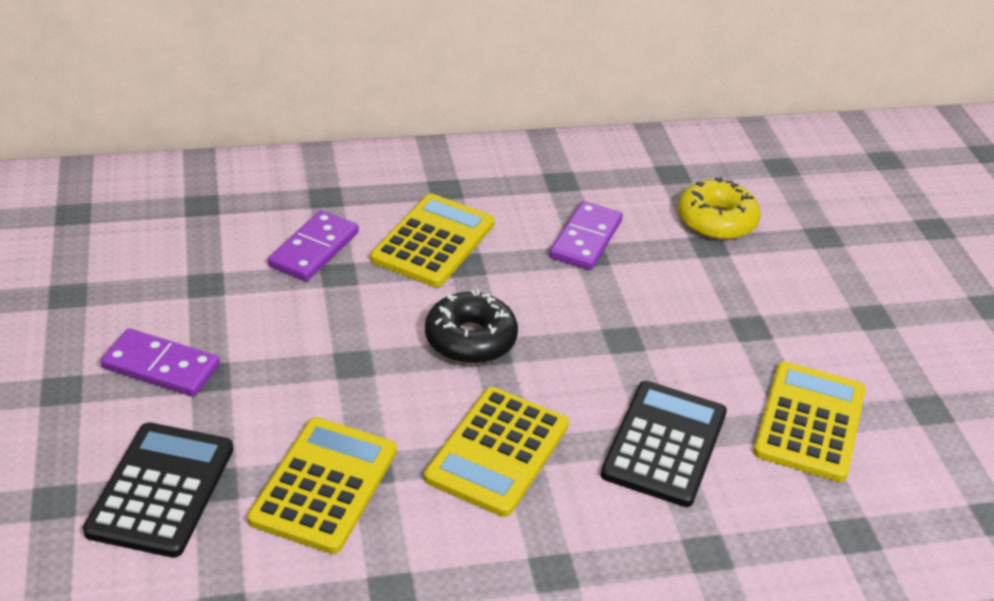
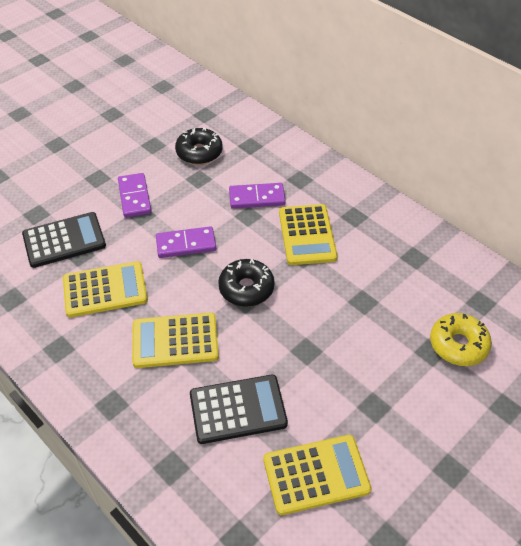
camera: 60 degrees right, 10 degrees up
(150, 257) = (199, 152): none -> black donut
(433, 241) = (307, 235): yellow calculator -> yellow calculator turned 90 degrees clockwise
(586, 239) = (374, 293): purple domino -> purple domino (186, 244)

